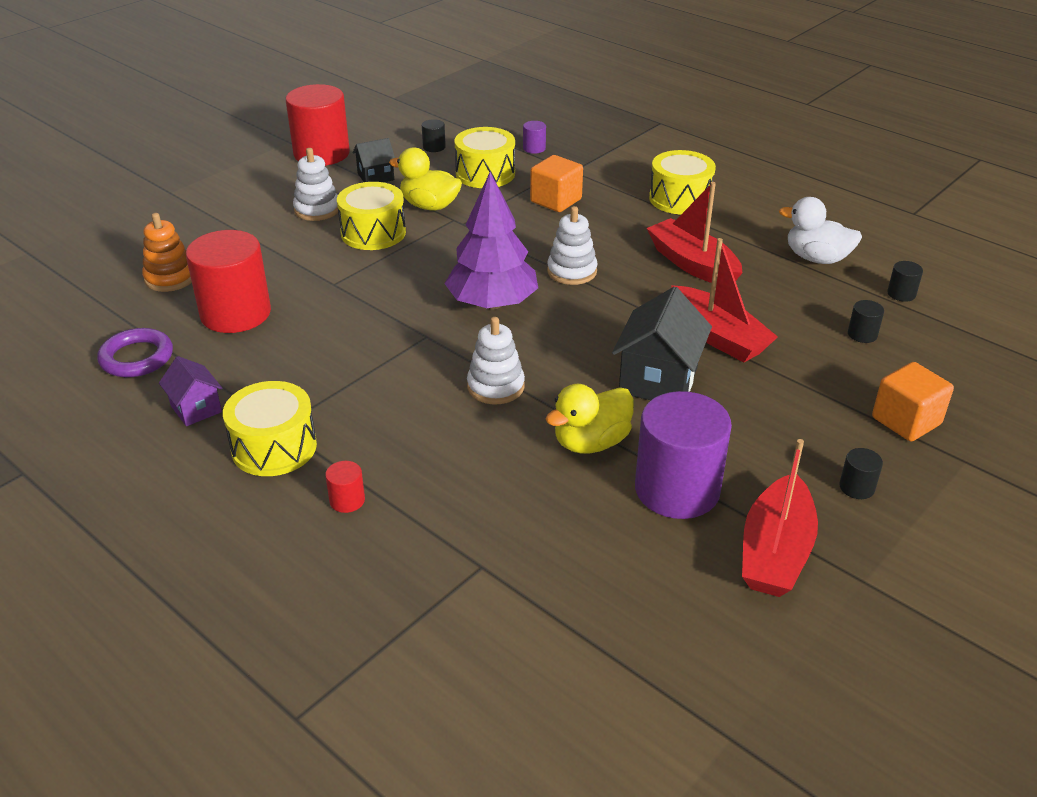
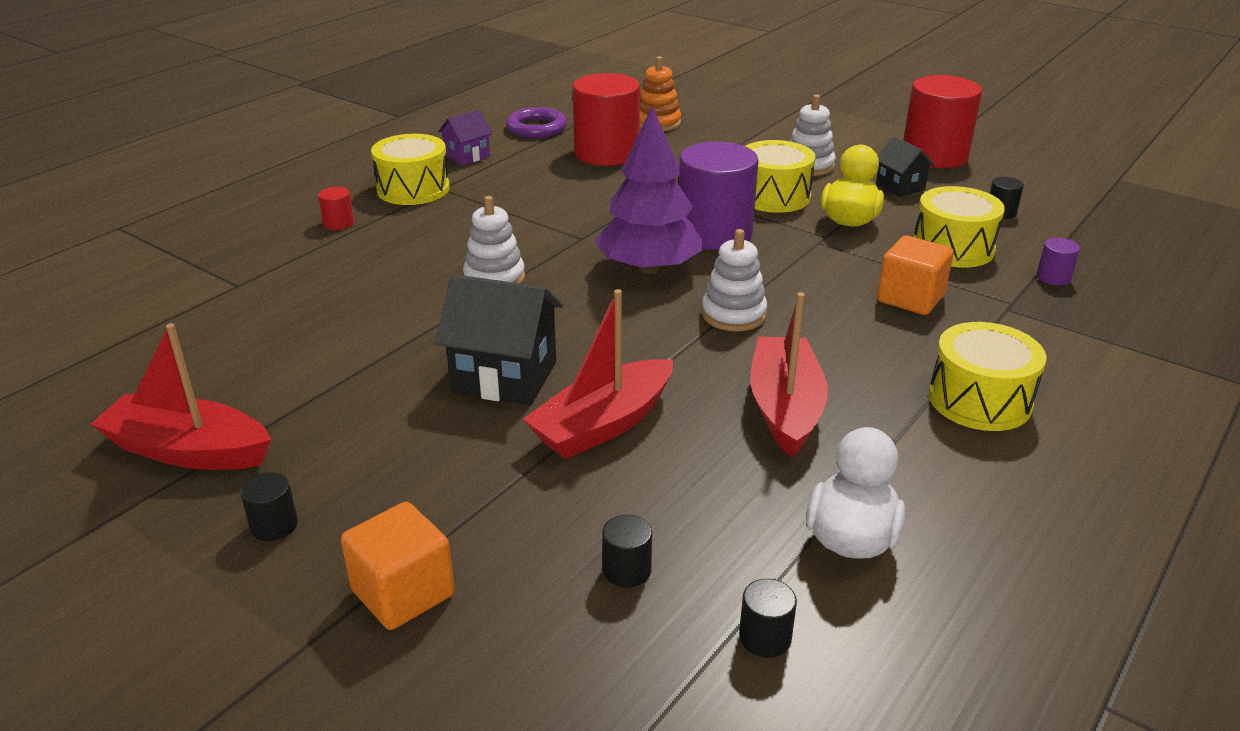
camera: 85 degrees right, 5 degrees down
(591, 442) = (395, 334): yellow duck -> none
(677, 489) = (307, 387): purple cylinder -> purple cylinder (714, 233)
(692, 264) = (785, 408): red boat -> red boat turned 45 degrees counterclockwise

